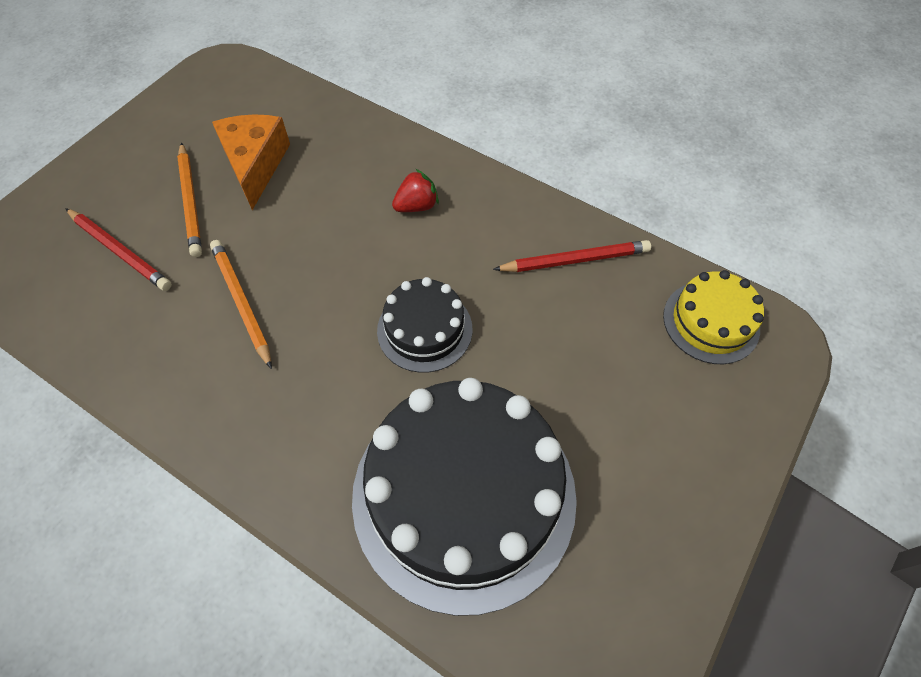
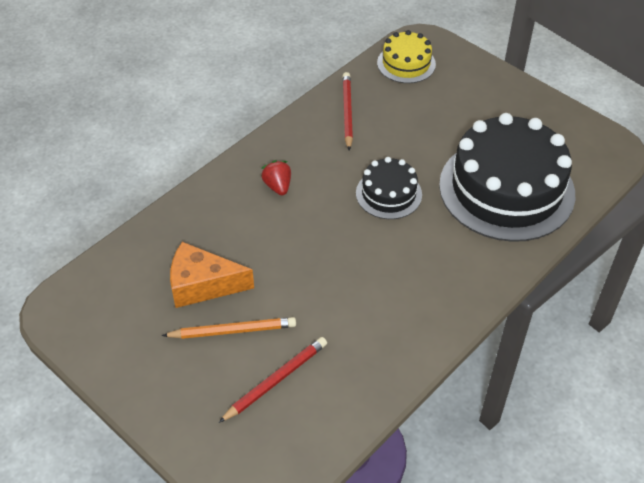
camera: 80 degrees left, 10 degrees down
(241, 302) = (346, 296): orange pencil -> none

